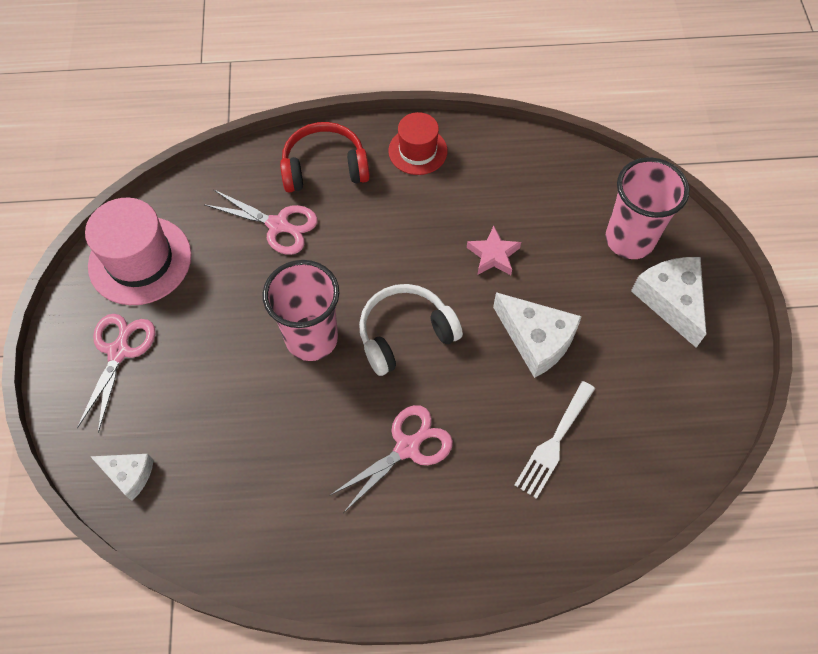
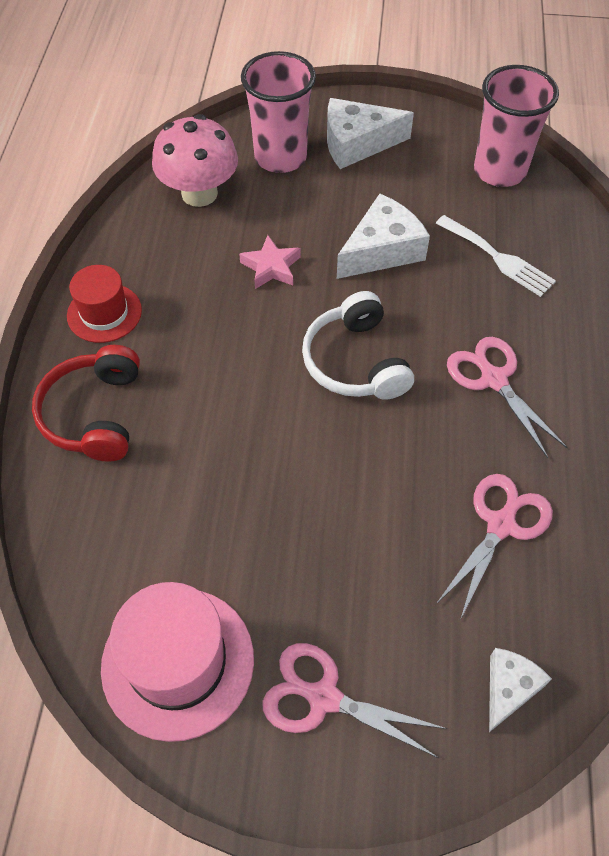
camera: 80 degrees left, 5 degrees down
(278, 225) = (169, 476): pink scissors -> pink scissors (501, 524)
(311, 338) = (344, 456): pink cup -> pink cup (499, 171)
(564, 186) = (199, 193): none -> pink mushroom

